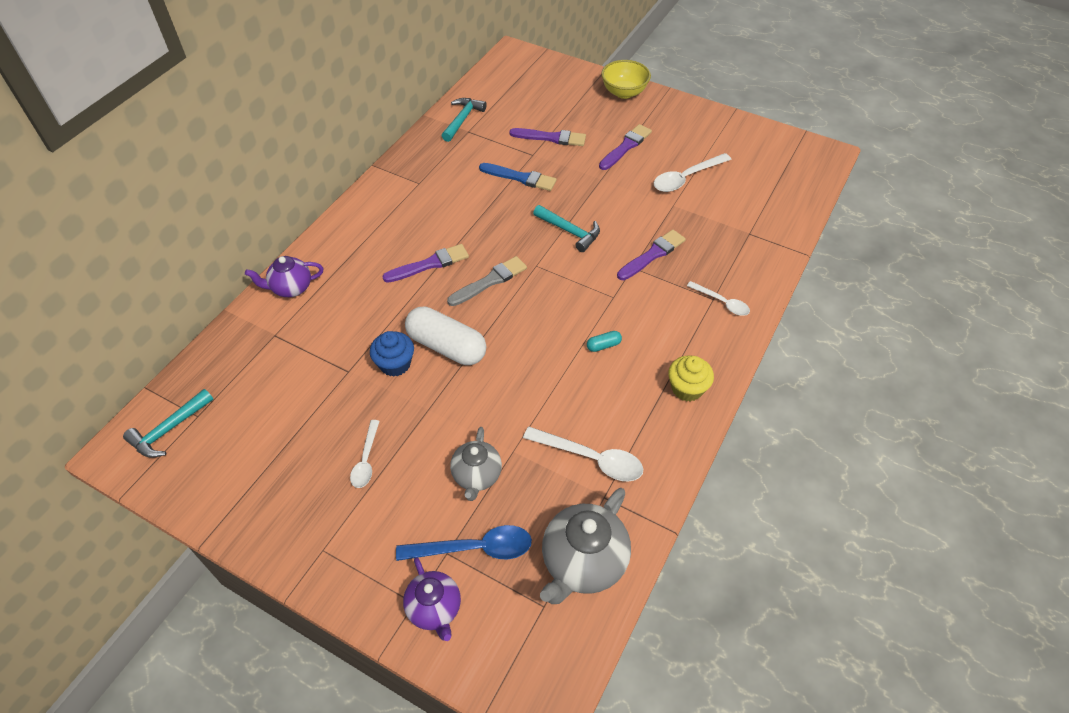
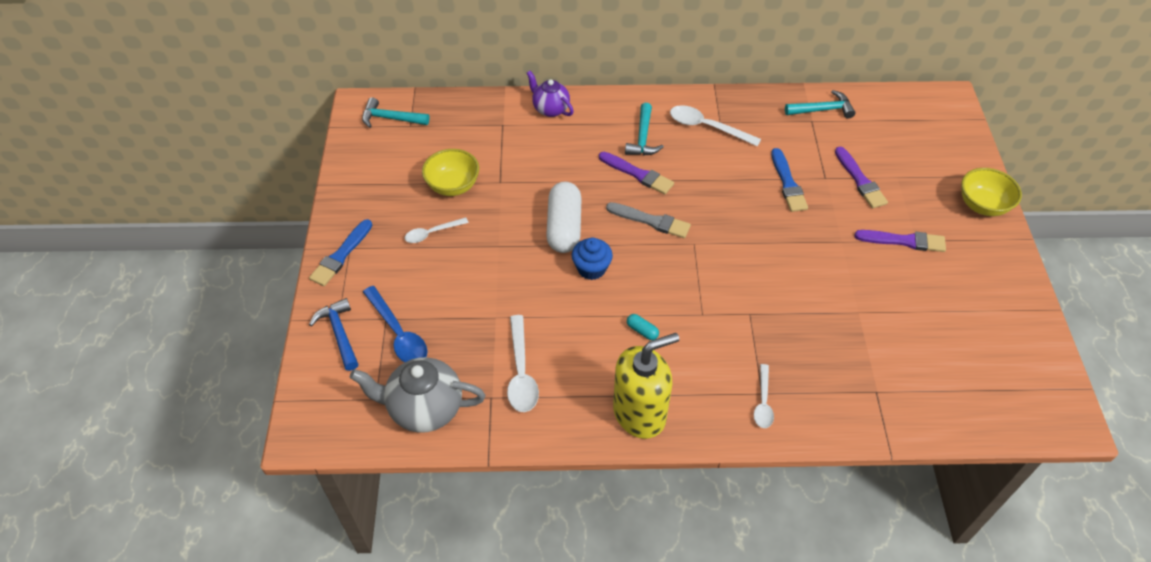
camera: 60 degrees right, 0 degrees up
(318, 413) = (453, 186): none -> yellow bowl
(326, 563) = (341, 255): none -> blue brush
(395, 364) = (525, 205): blue cupcake -> blue cupcake (591, 268)
(434, 609) = (339, 333): purple teapot -> blue hammer
(477, 476) = (459, 305): grey teapot -> none
(569, 231) = (753, 248): turquoise hammer -> turquoise hammer (643, 138)
(652, 255) = (778, 322): purple brush -> none
(686, 178) = (906, 307): white spoon -> white spoon (707, 127)
(687, 388) = (640, 413): yellow cupcake -> yellow soap dispenser

